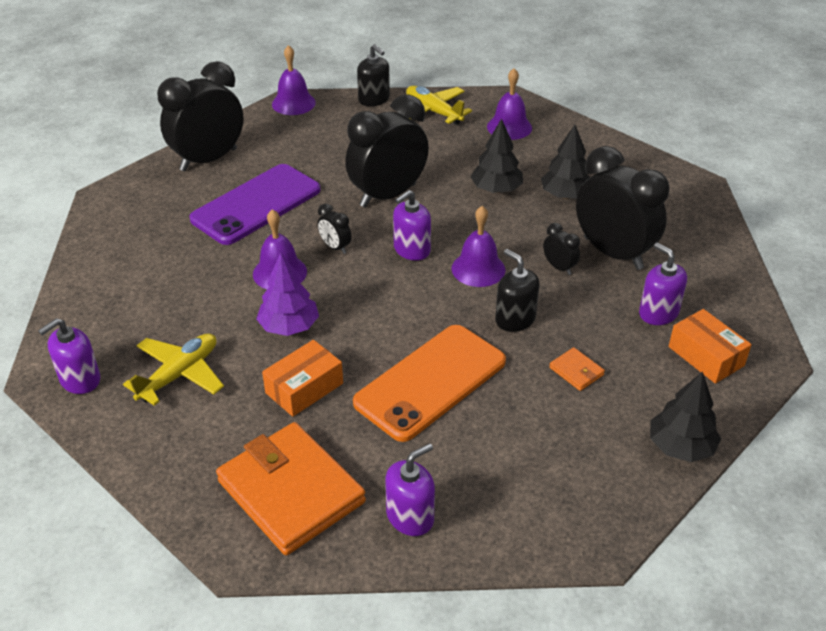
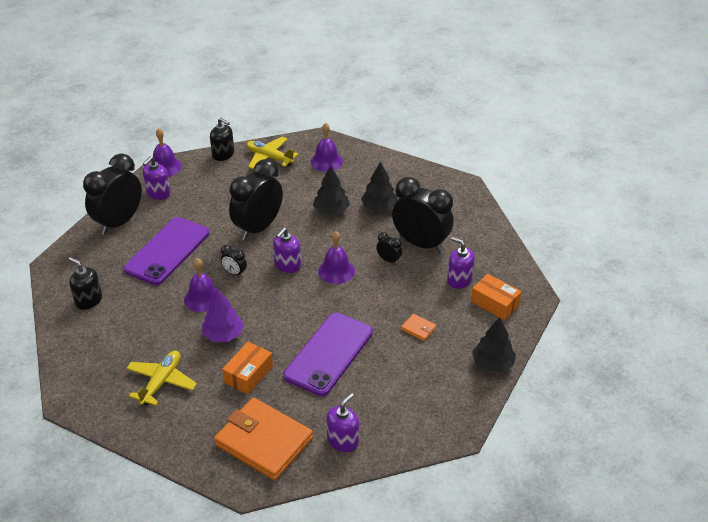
camera: 15 degrees left, 0 degrees up
(80, 379) = (94, 399): purple soap dispenser -> purple soap dispenser (158, 193)
(430, 382) = (329, 354): orange phone -> purple phone
(515, 319) = (370, 301): black soap dispenser -> black soap dispenser (88, 300)

